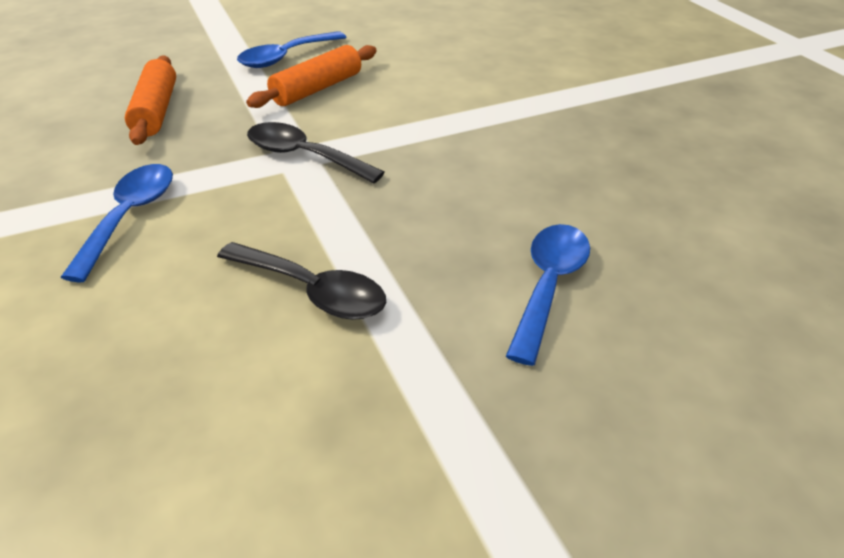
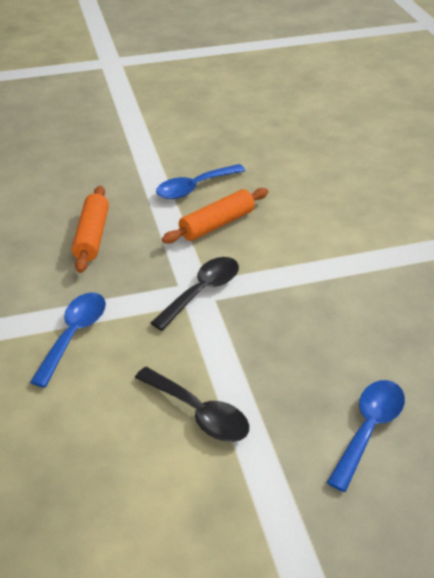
camera: 10 degrees right, 0 degrees up
(304, 156) = (202, 292): black spoon -> black spoon turned 90 degrees clockwise

